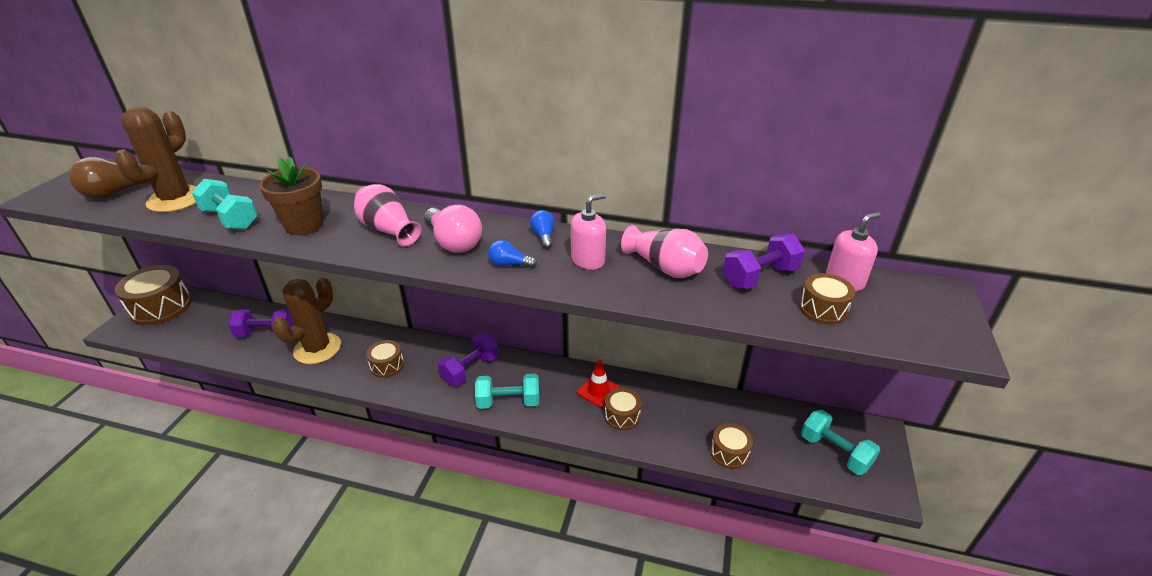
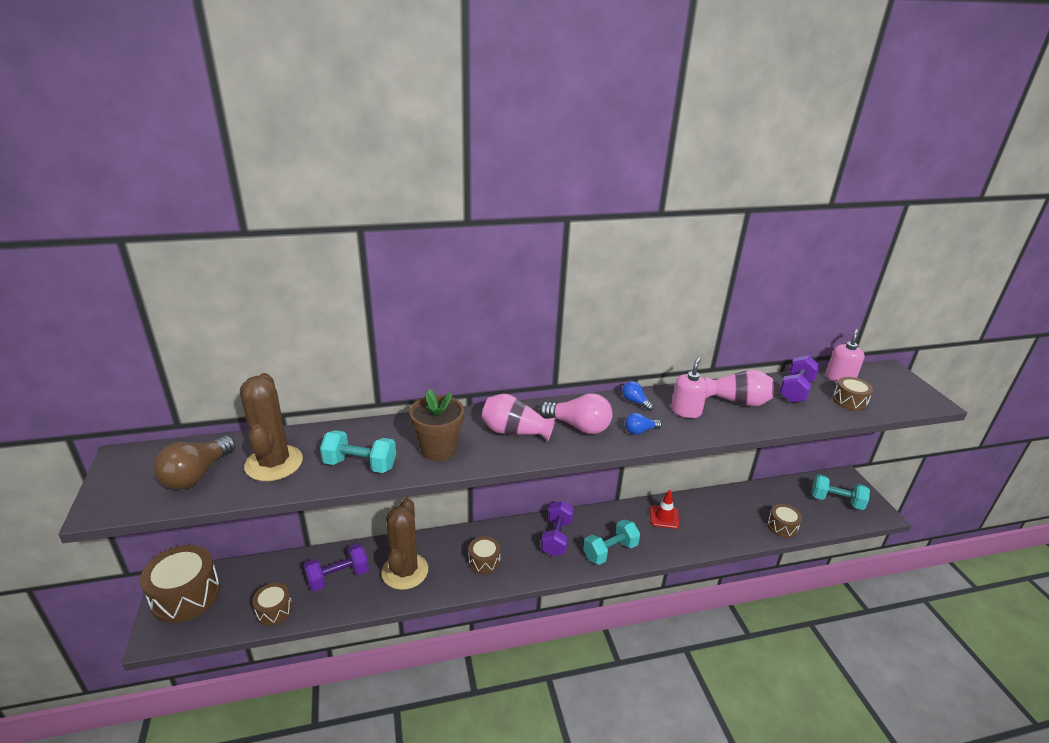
camera: 30 degrees left, 5 degrees down
(622, 416) = (696, 529): brown drum -> brown drum (274, 610)

